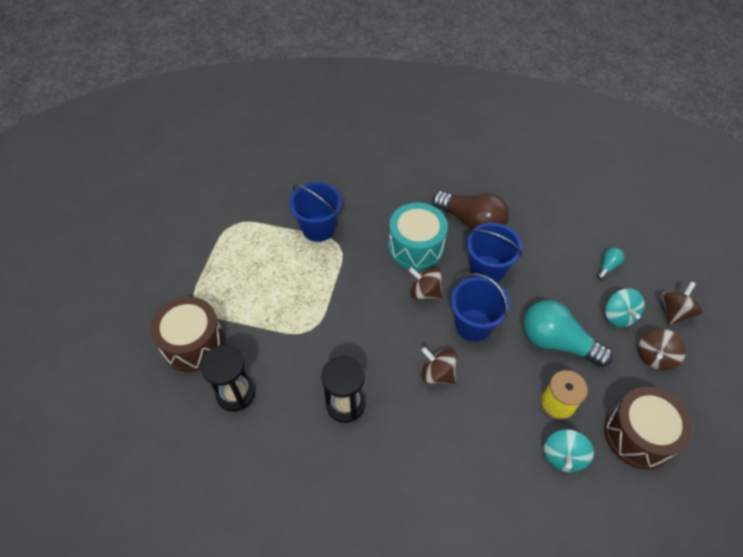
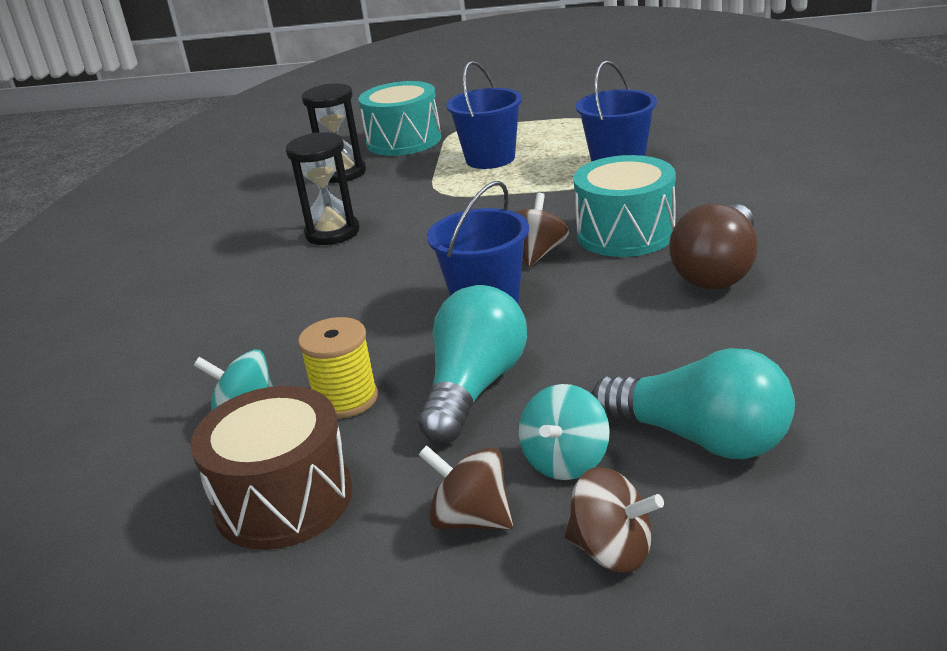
camera: 85 degrees right, 25 degrees down
(193, 344) = (404, 141): brown drum -> turquoise drum
(437, 373) = (388, 286): brown spinning top -> none
(487, 270) = (611, 299): blue bucket -> blue bucket (490, 159)
(607, 267) = (701, 438): turquoise light bulb -> turquoise light bulb, size x2.26
(619, 316) = (566, 461): turquoise spinning top -> turquoise spinning top turned 45 degrees counterclockwise

